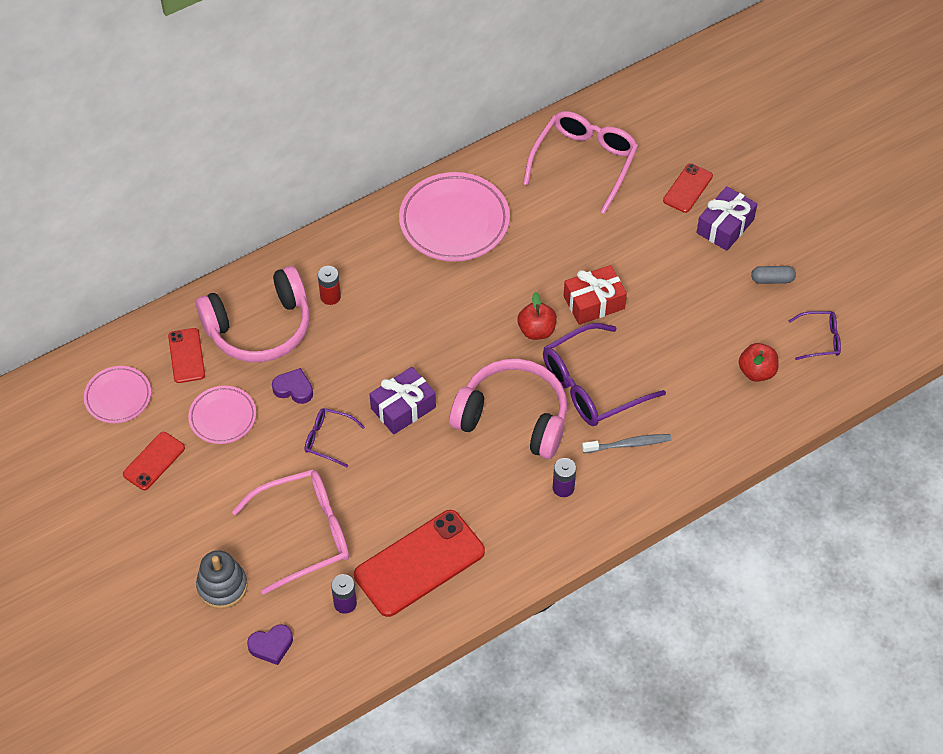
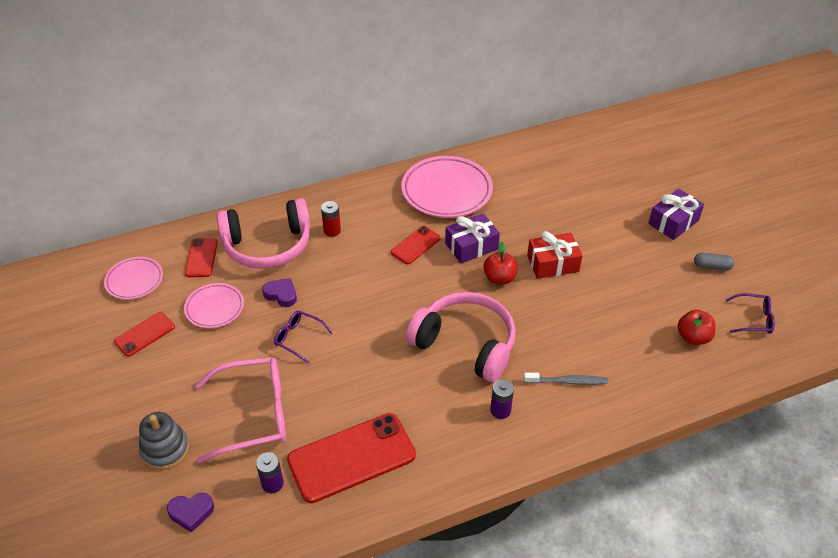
camera: 10 degrees right, 10 degrees down
(403, 408) = (370, 322): purple gift -> purple gift (471, 246)
(584, 162) = (560, 164): pink glasses -> none
(591, 386) = (540, 328): purple glasses -> none
(687, 188) = (644, 191): red phone -> red phone (415, 245)

